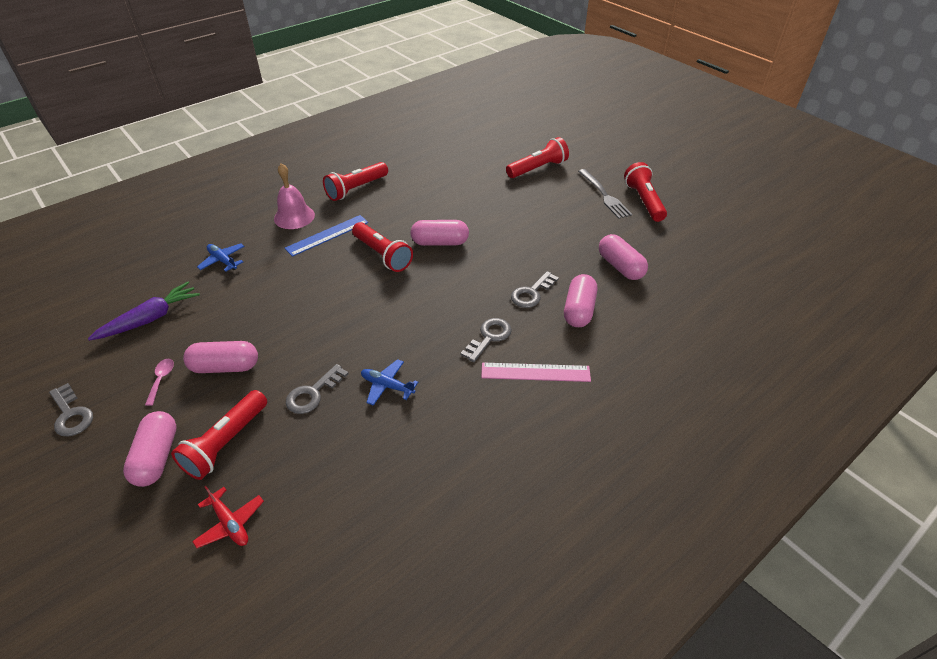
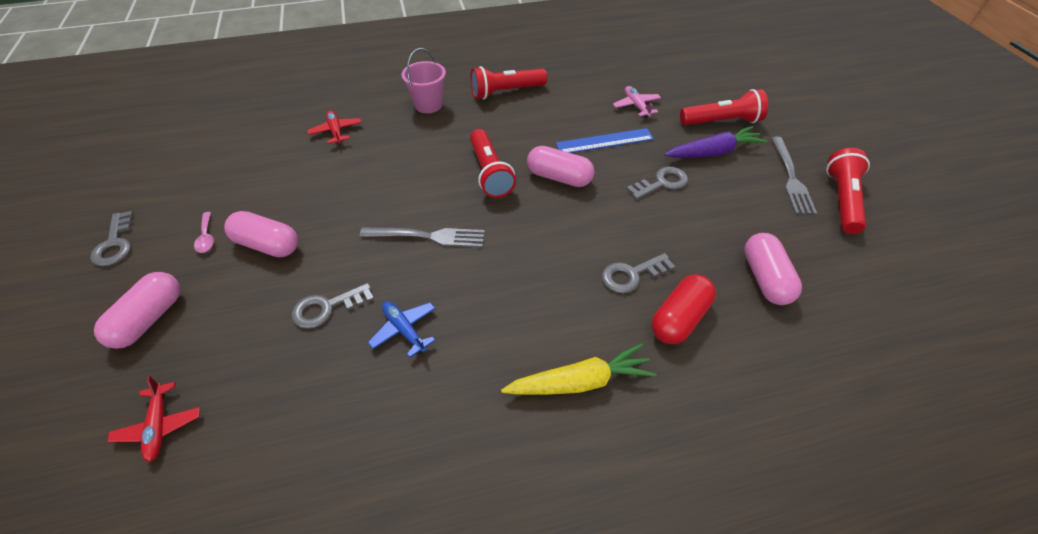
camera: 25 degrees right, 5 degrees up
(150, 319) = (238, 170): purple carrot -> purple carrot (713, 152)
(161, 380) = (206, 237): pink spoon -> pink spoon turned 135 degrees clockwise
(223, 261) = (336, 131): blue plane -> red plane
(226, 443) = (215, 330): red flashlight -> none
(294, 217) = (428, 105): pink bell -> pink bucket
(327, 235) = (448, 134): blue ruler -> blue ruler (604, 141)
(362, 316) = (428, 236): none -> grey fork
(468, 173) = (636, 106): none -> pink plane
(489, 337) = (549, 313): grey key -> grey key (661, 183)
(535, 372) = (580, 381): pink ruler -> yellow carrot
(579, 310) = (679, 318): pink capsule -> red capsule

